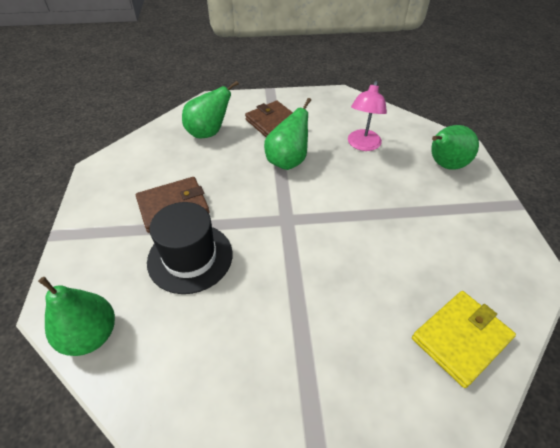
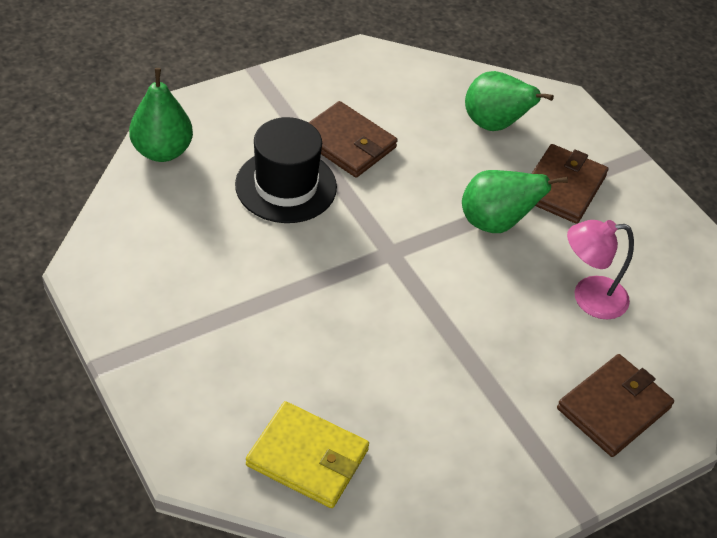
camera: 60 degrees right, 0 degrees up
(444, 165) = (614, 408): green pear -> brown wallet

